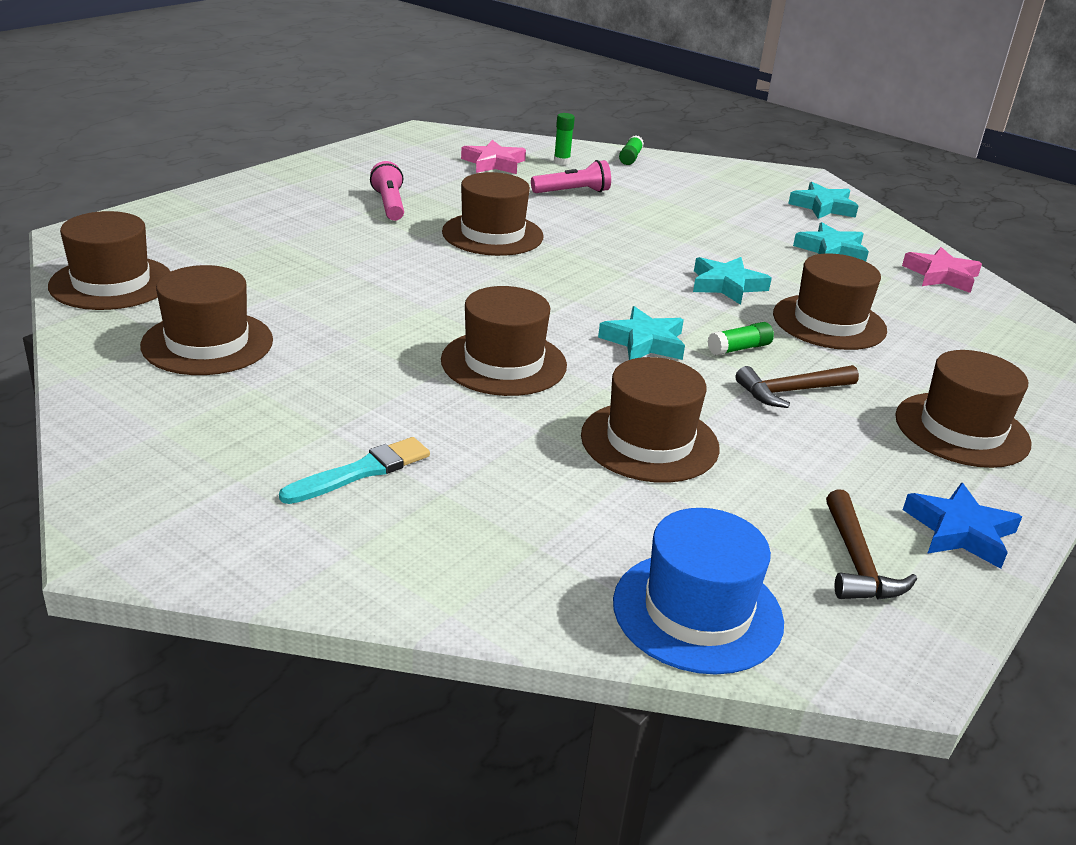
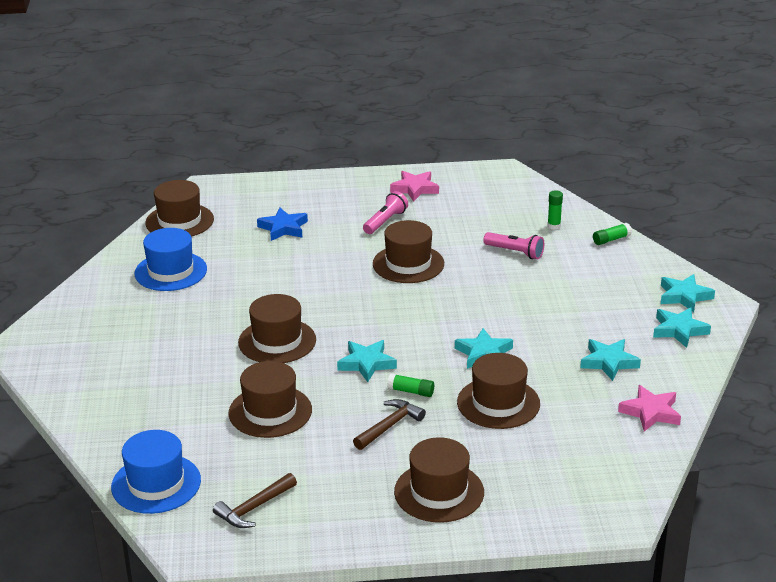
camera: 50 degrees right, 0 degrees up
(207, 343) = (171, 271): brown hat -> blue hat
(361, 471) = (135, 361): turquoise brush -> none
(494, 163) = (504, 212): pink star -> pink star (415, 189)
(772, 181) = (684, 296): none -> turquoise star
(791, 391) = (389, 426): brown hammer -> brown hammer turned 105 degrees clockwise
(960, 531) = (327, 527): blue star -> blue star (283, 228)

